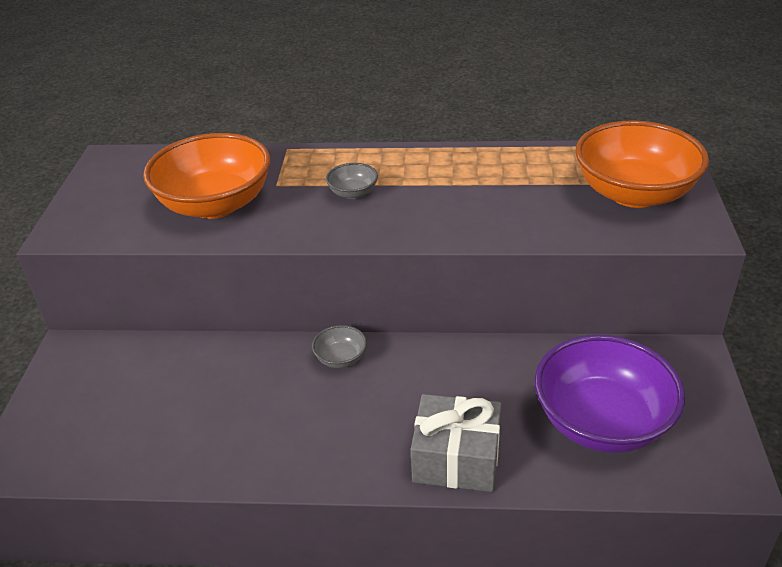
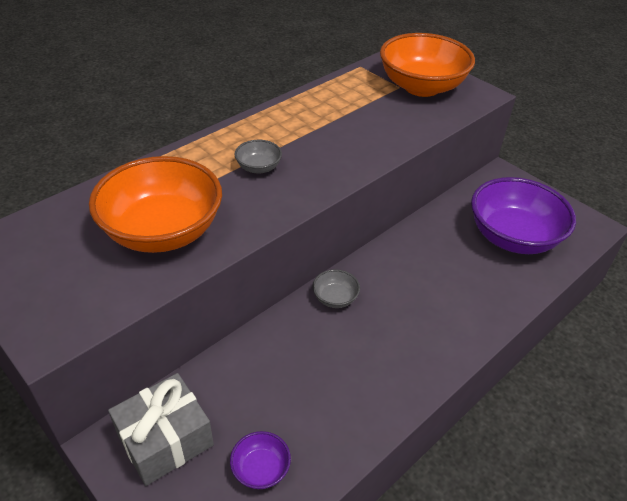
camera: 50 degrees left, 5 degrees up
(119, 436) = (261, 469): none -> purple bowl
(456, 458) = (480, 309): grey gift -> grey gift (165, 439)

